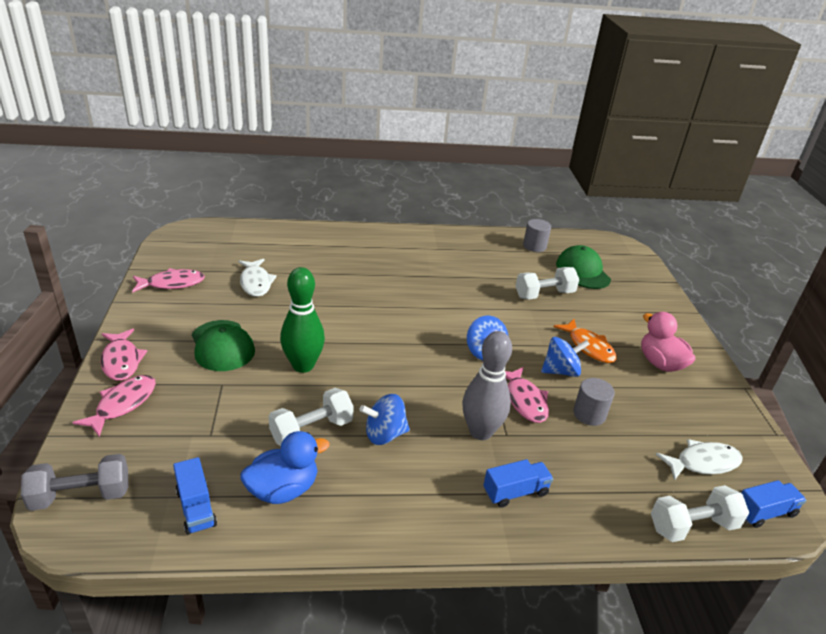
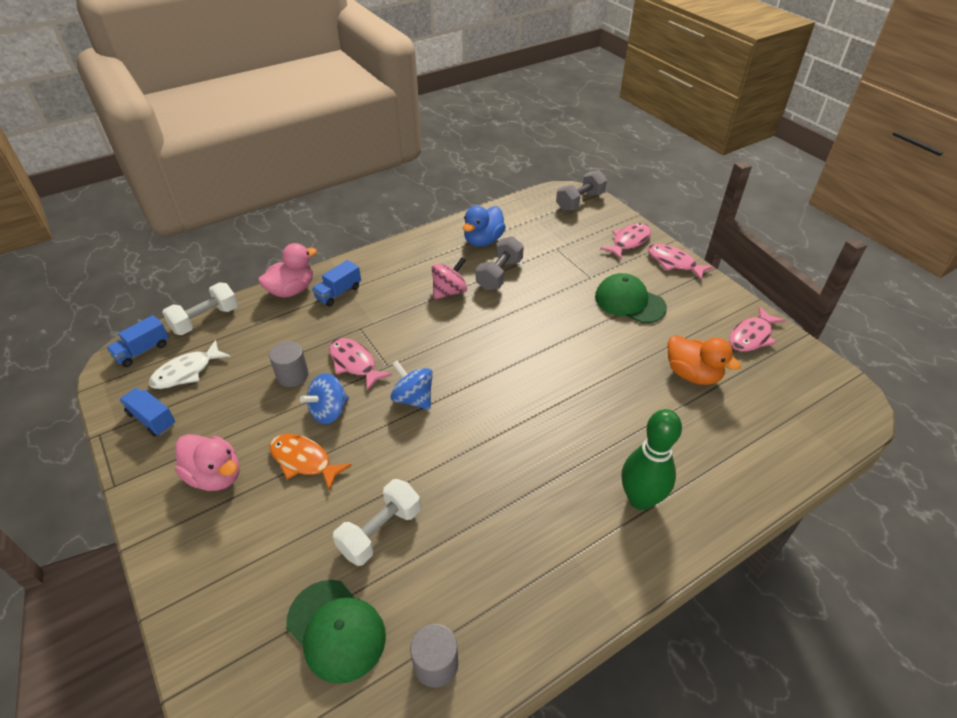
camera: 155 degrees right, 10 degrees up
(123, 404) = (629, 241): pink fish -> pink fish turned 135 degrees counterclockwise
(196, 508) = (519, 218): blue truck -> blue truck (152, 419)
(256, 283) = (692, 374): white fish -> orange duck
(303, 365) = (554, 314): green bowling pin -> green bowling pin (640, 499)
(312, 430) = (499, 274): white dumbbell -> grey dumbbell
(384, 434) = (449, 292): blue spinning top -> pink spinning top
(480, 432) = (381, 322): grey bowling pin -> none
(576, 524) = (291, 290): none -> pink duck

